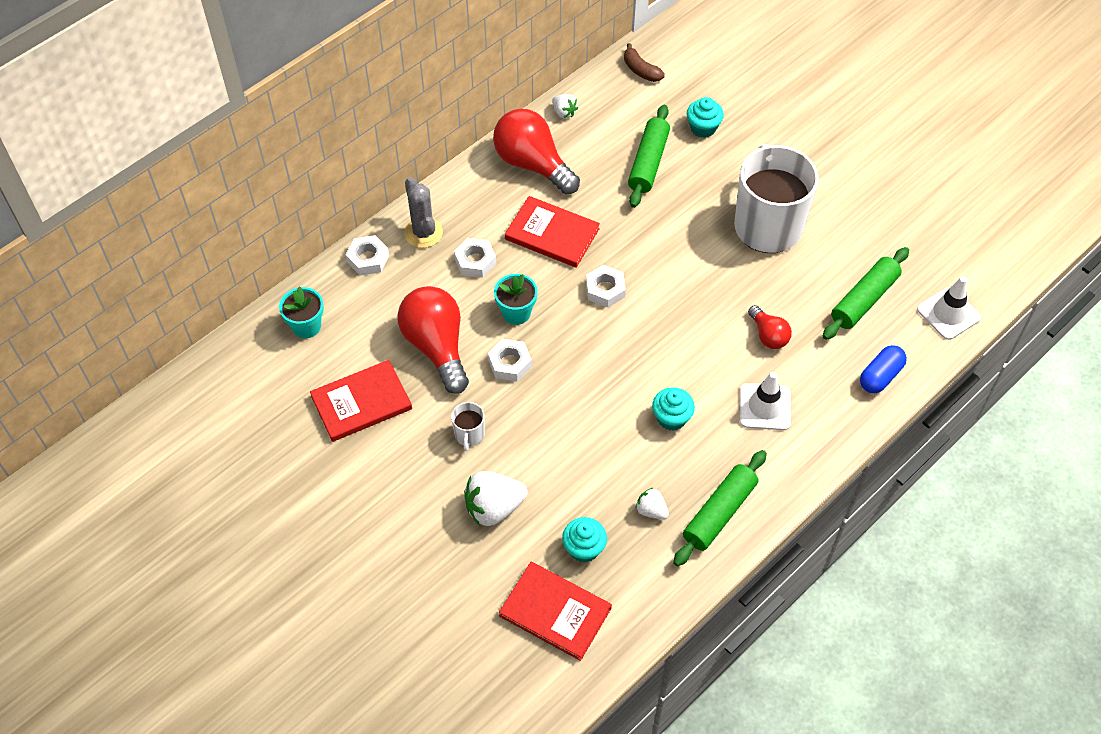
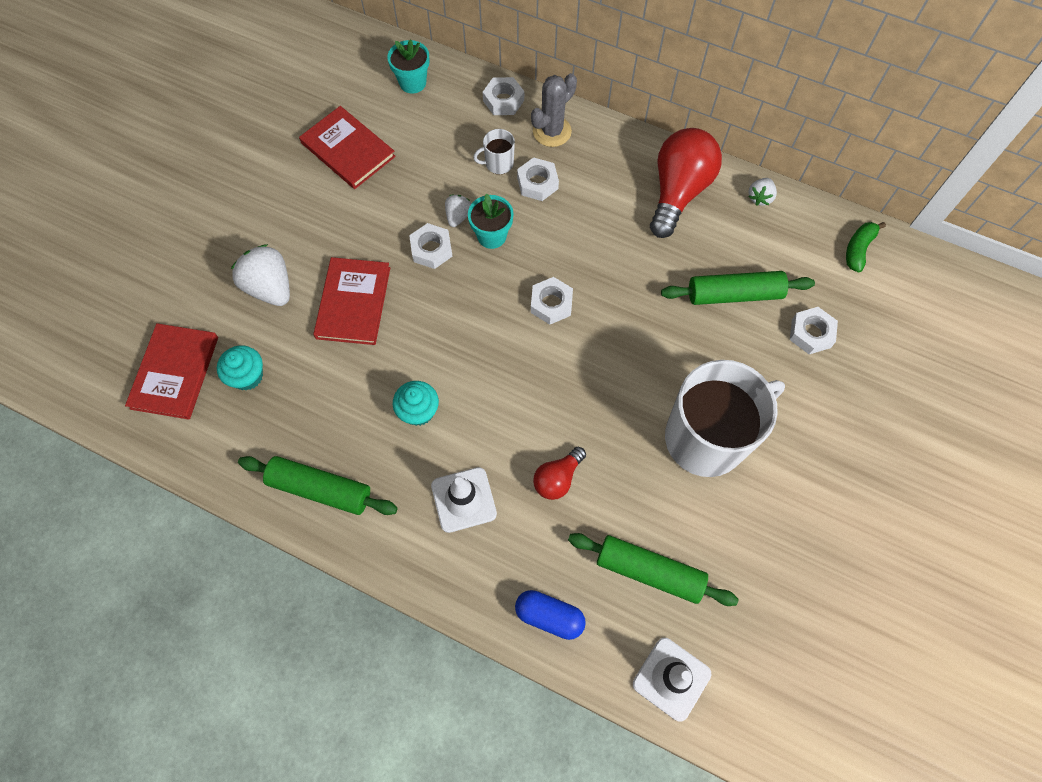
camera: 70 degrees right, 10 degrees up
(436, 347) = (428, 185): red light bulb -> none
(469, 435) = (341, 242): white mug -> white mug (498, 163)
(552, 234) = (599, 236): red book -> red book (353, 303)
(641, 70) = (858, 249): brown banana -> green banana
(651, 510) = (305, 424): white strawberry -> white strawberry (458, 216)
(703, 128) = (811, 333): turquoise cupcake -> white nut

